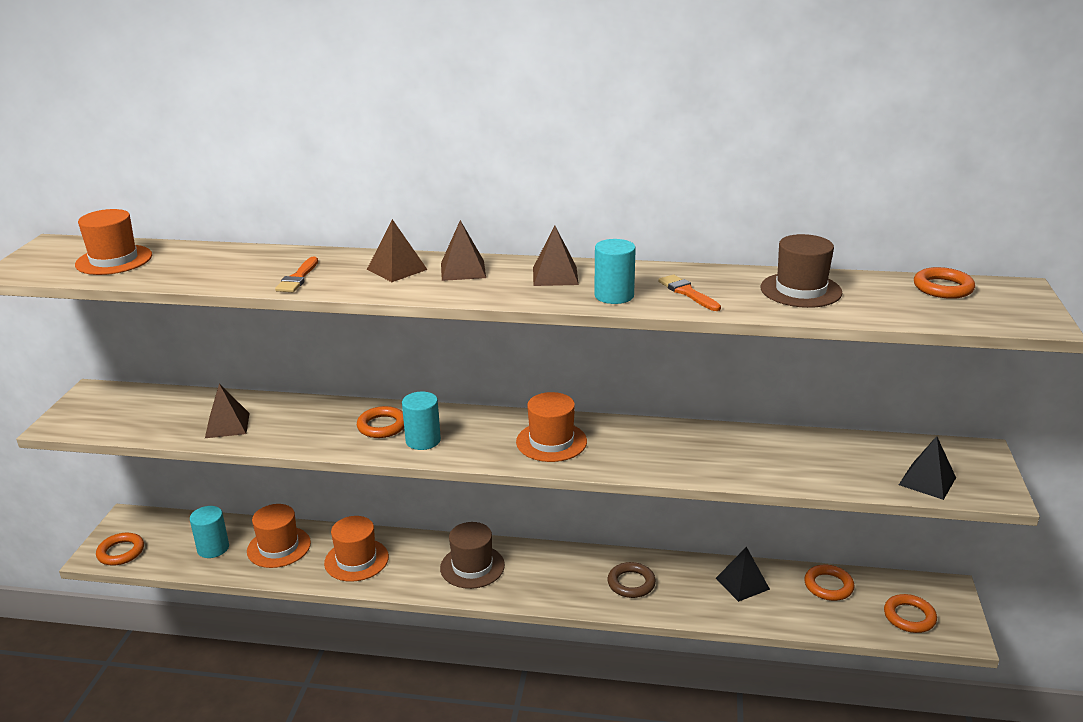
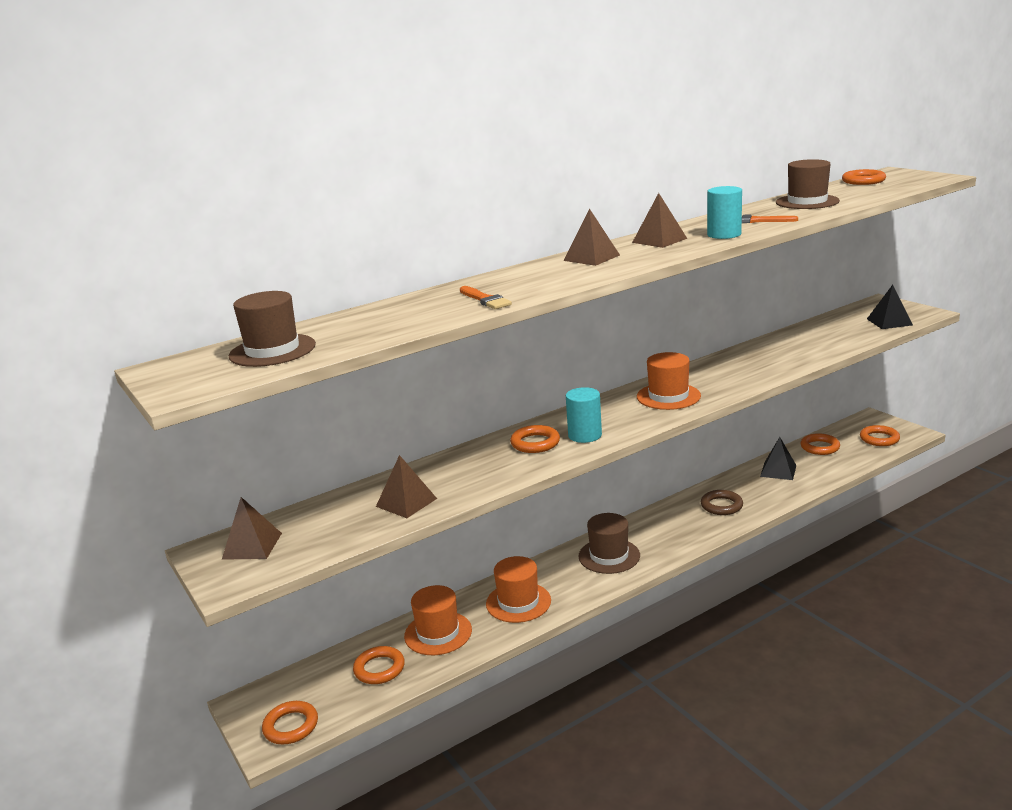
camera: 40 degrees left, 5 degrees down
(114, 260) = (272, 350): orange hat -> brown hat
(213, 548) = (379, 669): turquoise cylinder -> orange ring
(397, 269) = (544, 272): brown pyramid -> brown pyramid (252, 546)

